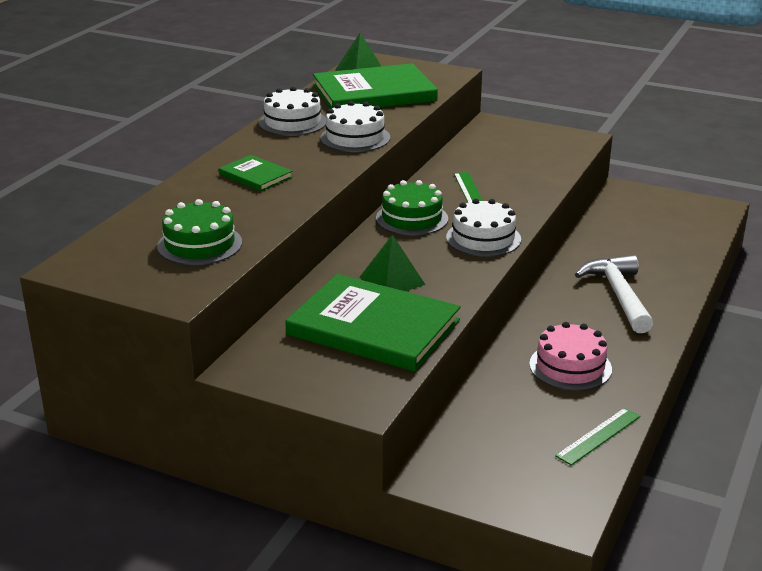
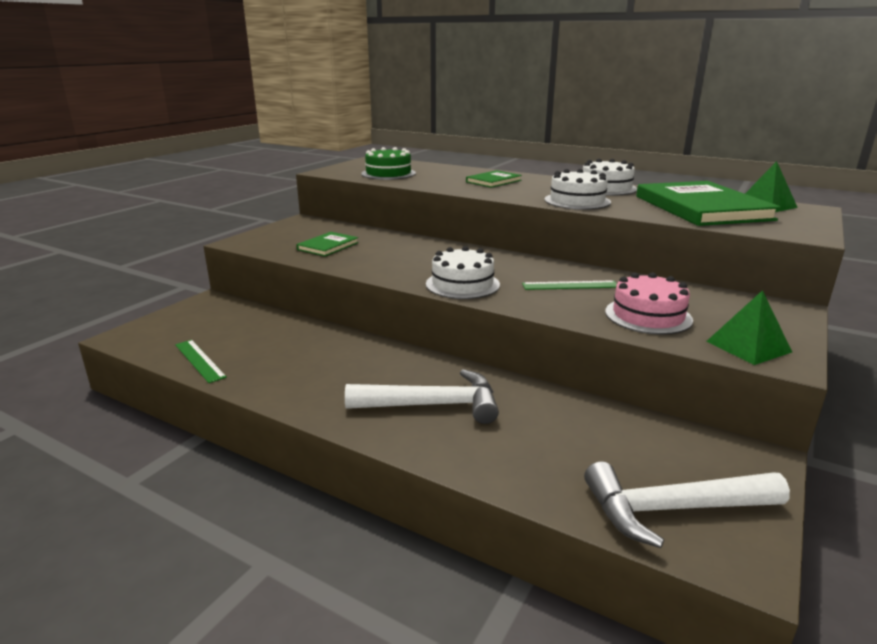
camera: 95 degrees right, 5 degrees down
(373, 327) = (328, 246): green book -> green book, size x0.48
(392, 281) = (393, 252): green pyramid -> green pyramid (748, 346)
(412, 218) = (505, 262): green cake -> none
(570, 366) = (307, 360): pink cake -> pink cake (648, 315)
(689, 219) = (673, 509): none -> white hammer

